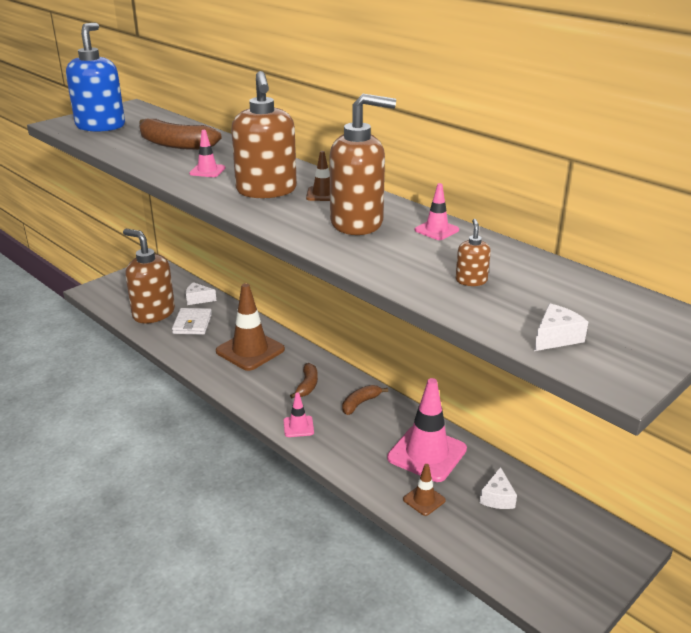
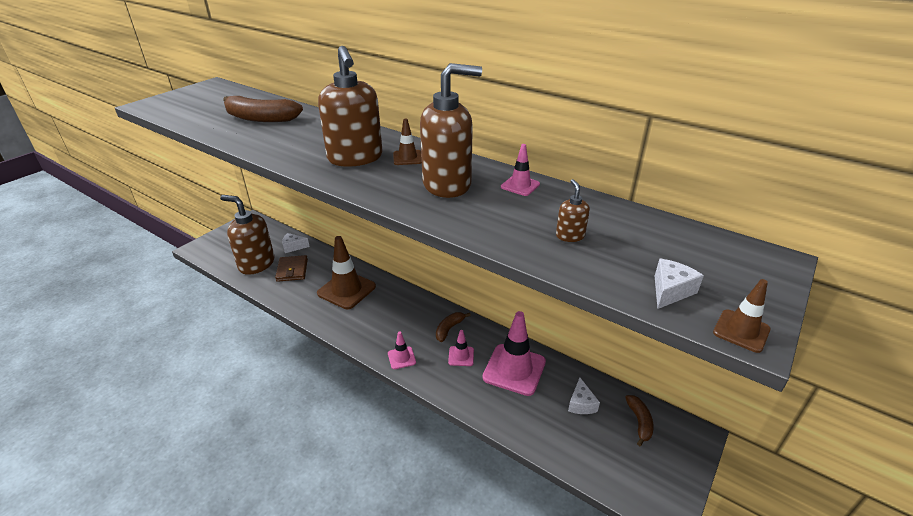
camera: 10 degrees left, 5 degrees up
(101, 126) = (187, 105): blue soap dispenser -> none
(192, 324) = (292, 270): white wallet -> brown wallet
(207, 171) = (295, 142): pink traffic cone -> pink traffic cone (461, 356)
(307, 385) = (401, 317): brown banana -> brown banana (639, 422)
(424, 500) = (522, 415): brown traffic cone -> brown traffic cone (741, 331)

